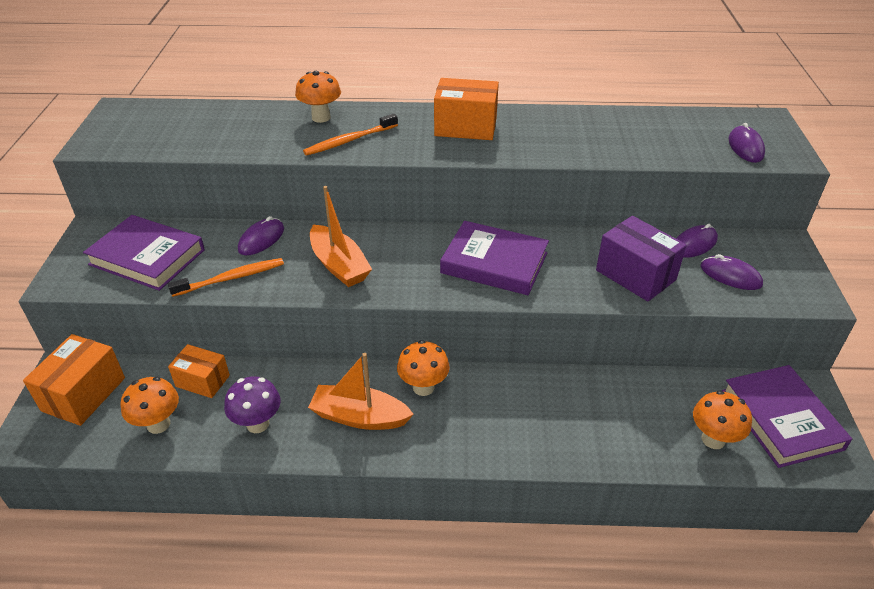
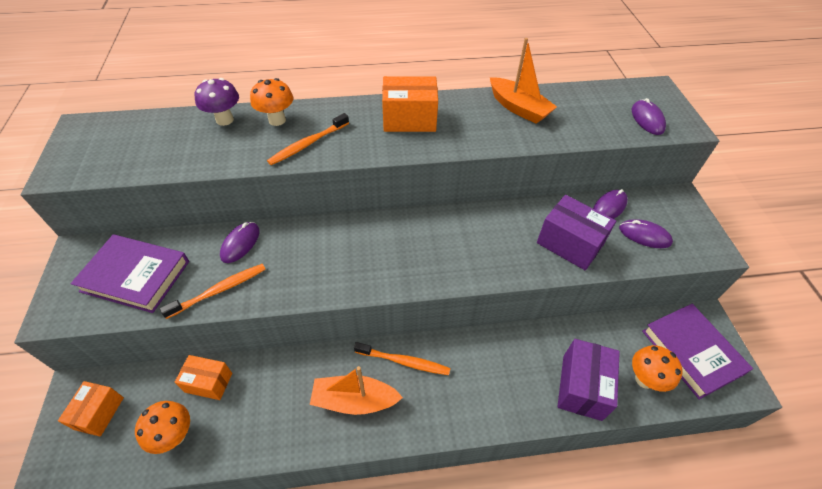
camera: 10 degrees left, 10 degrees up
(84, 394) = (99, 413): orange box -> orange box, size x0.66
(258, 424) = (266, 421): purple mushroom -> purple mushroom (224, 120)
(339, 265) = (316, 264): orange boat -> orange boat (518, 108)
(423, 387) = (403, 361): orange mushroom -> orange toothbrush
(494, 263) = (450, 245): purple book -> none
(632, 437) = (582, 387): none -> purple box

